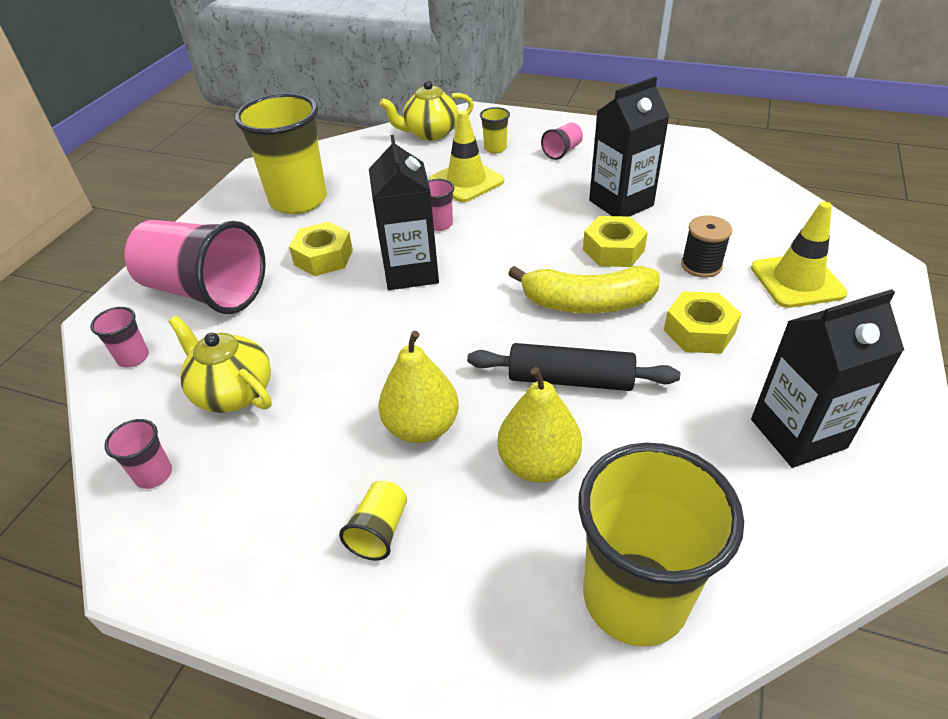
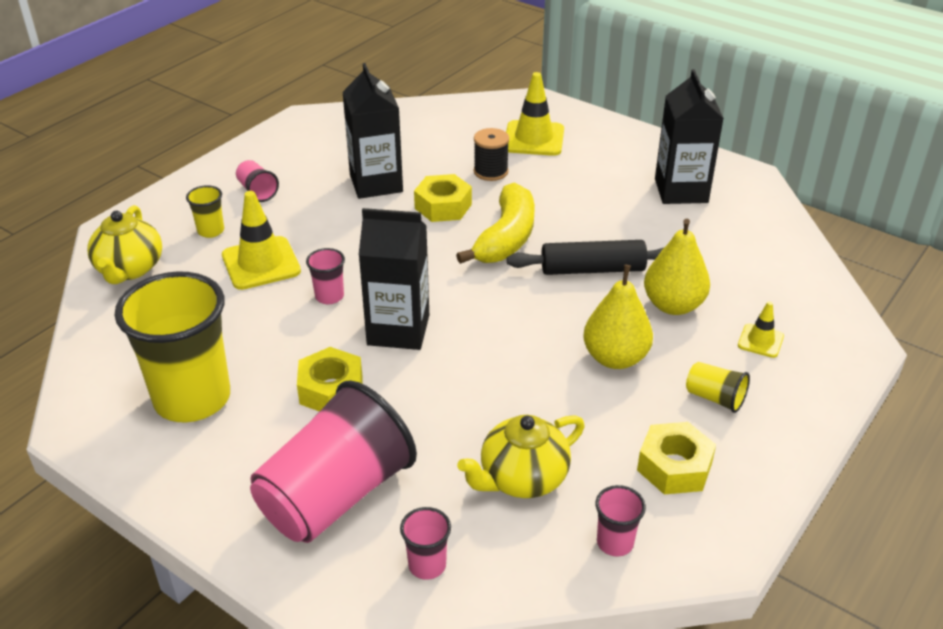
camera: 75 degrees left, 5 degrees down
(505, 569) = (760, 341): none -> yellow traffic cone
(570, 379) = (592, 269): black rolling pin -> black rolling pin turned 60 degrees clockwise
(634, 598) = (791, 292): yellow cup -> none
(699, 331) = (567, 196): yellow nut -> yellow nut (674, 467)

